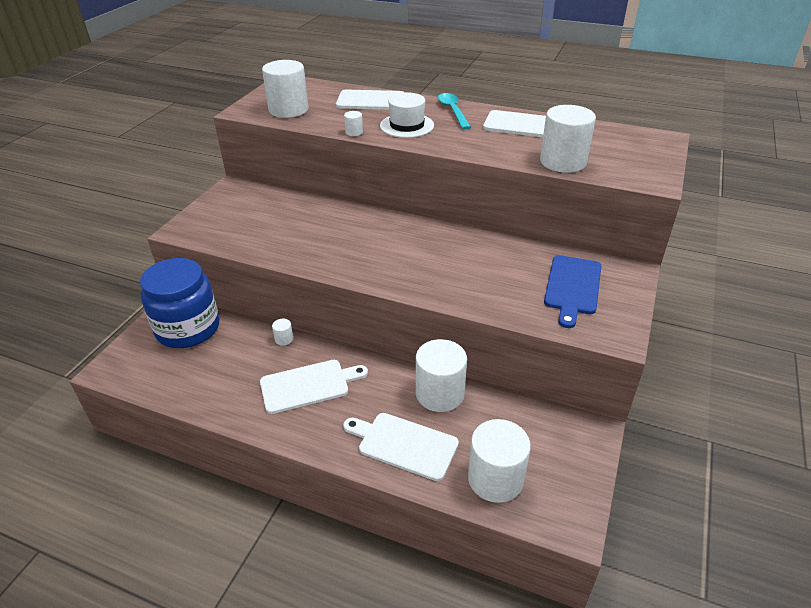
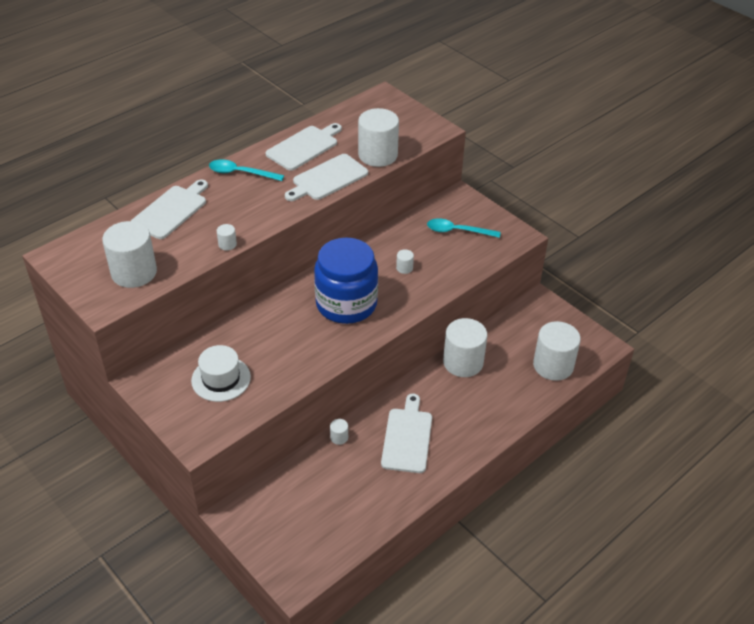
camera: 65 degrees left, 5 degrees up
(188, 328) = (275, 506): blue jar -> blue jar (346, 304)
(404, 444) = (500, 401): white cutting board -> white cutting board (327, 178)
(407, 125) = (244, 209): white hat -> white hat (221, 379)
(477, 269) = (404, 268): none -> white cylinder
(572, 287) = (457, 231): blue cutting board -> turquoise spoon

